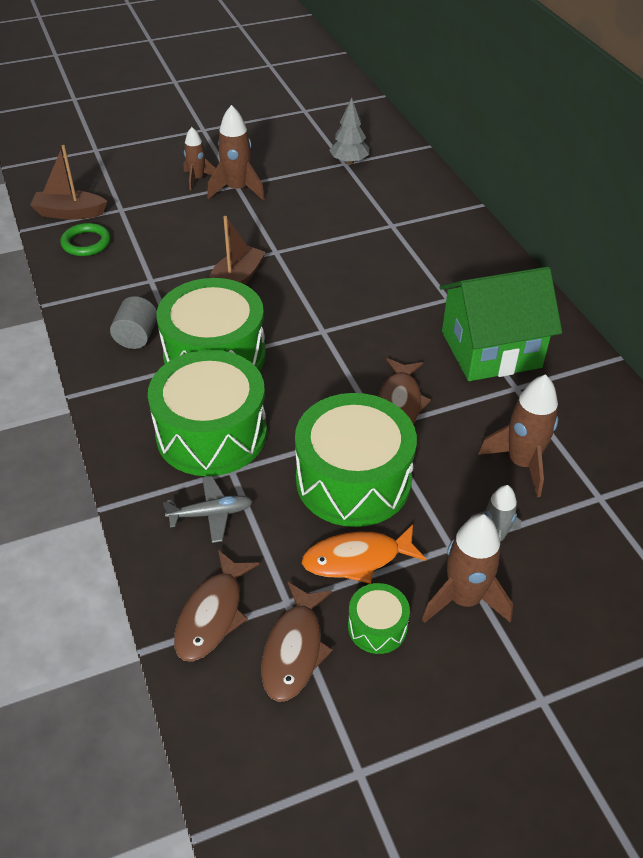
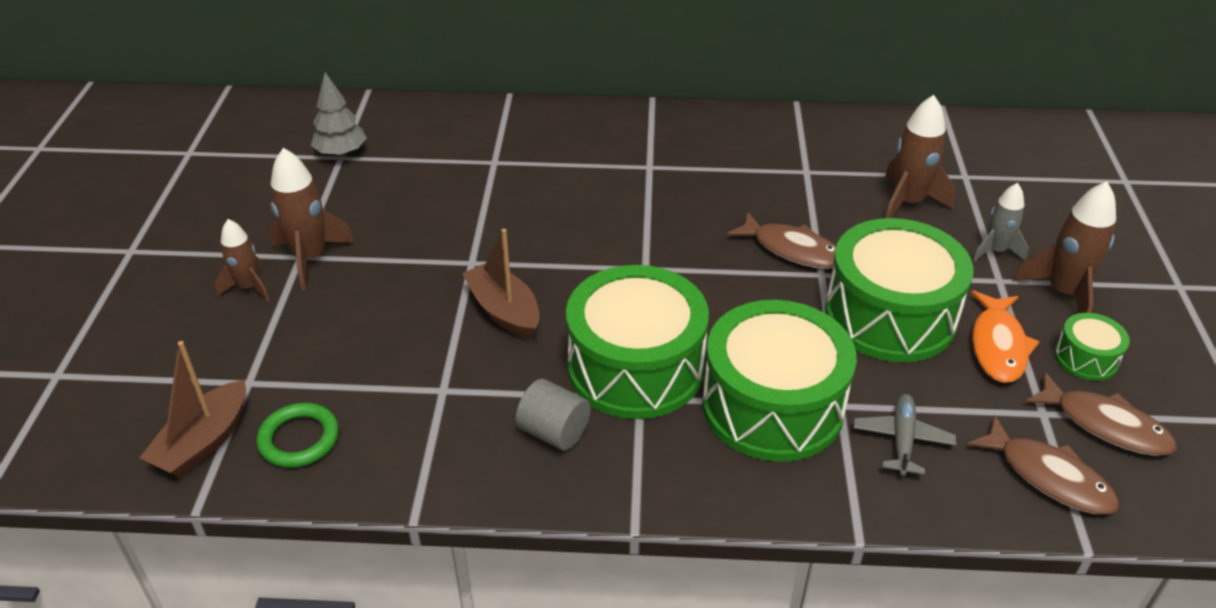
camera: 65 degrees left, 5 degrees down
(491, 349) = (744, 167): green house -> none

